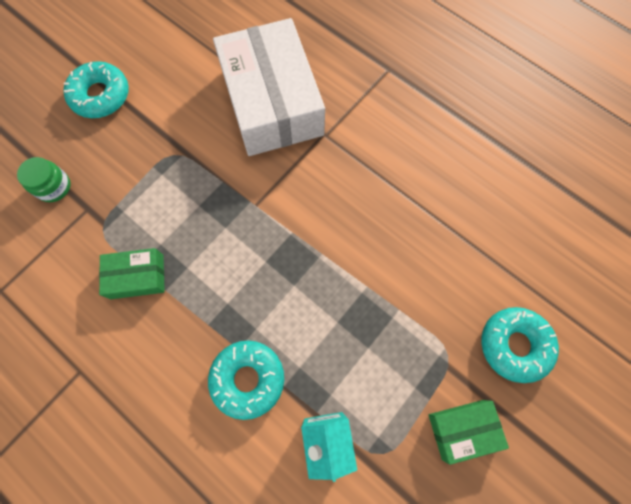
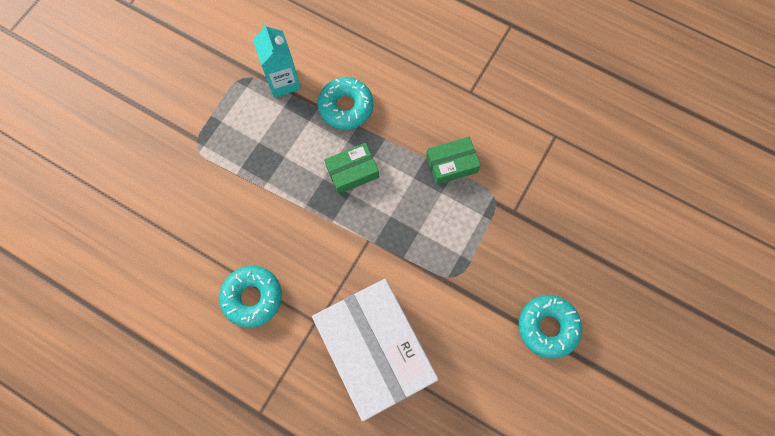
camera: 170 degrees right, 0 degrees up
(54, 187) = (551, 226): green jar -> none
(462, 429) = (186, 101): green box -> green box (352, 172)
(514, 345) = (144, 162): turquoise donut -> turquoise donut (252, 297)

